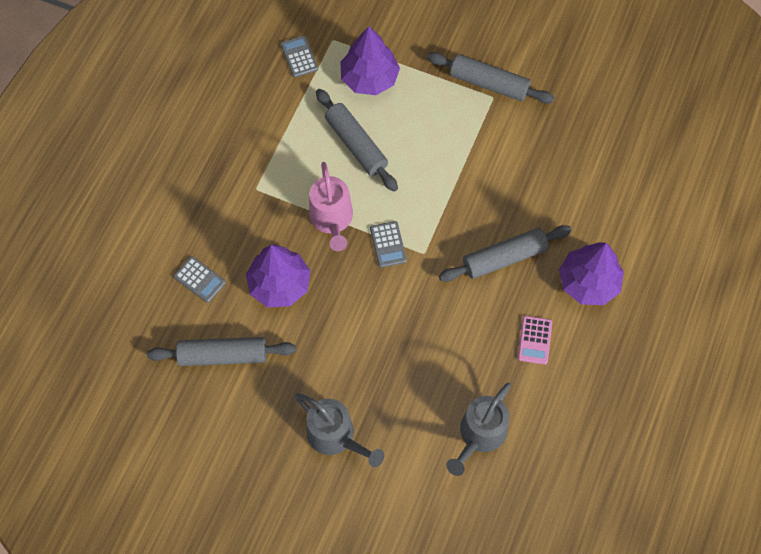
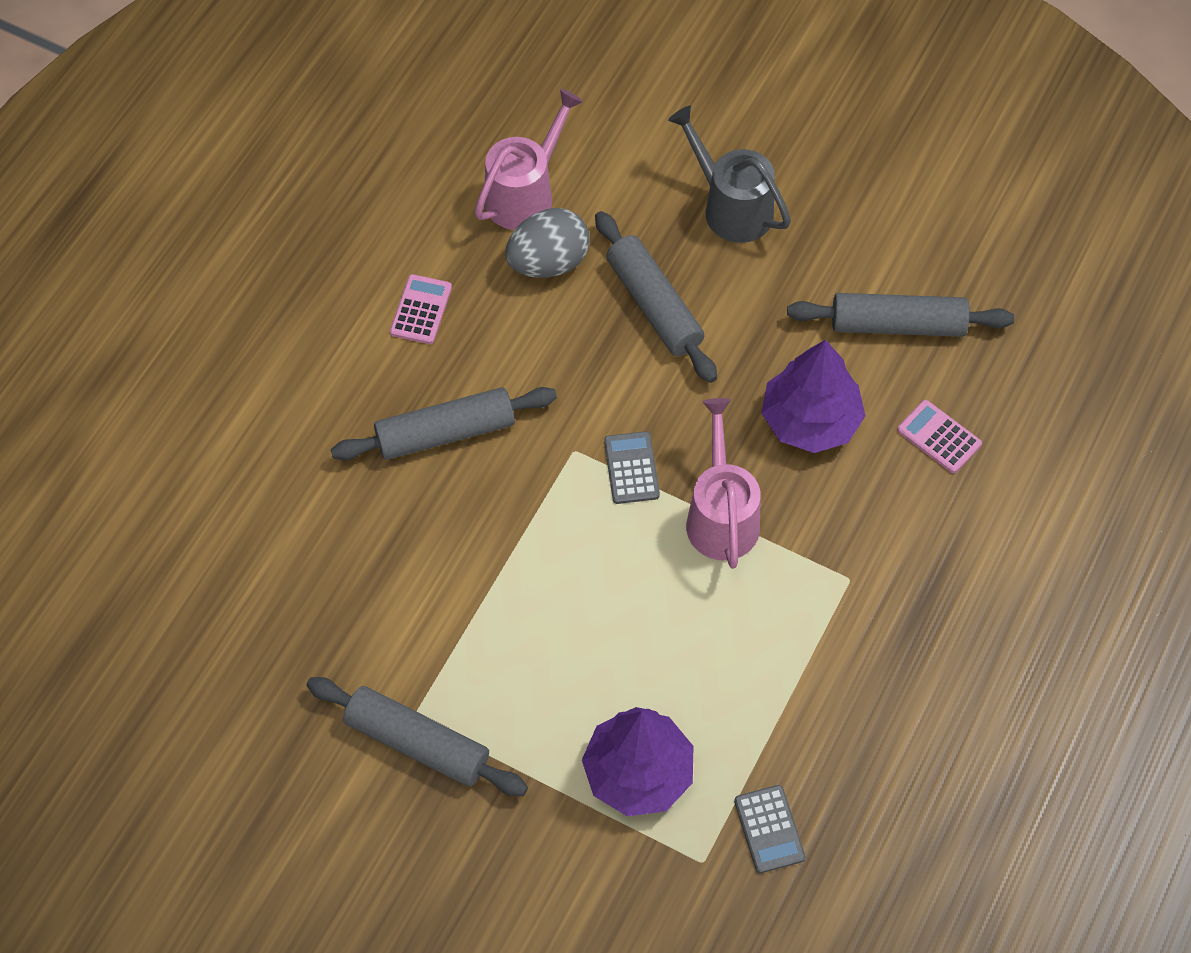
camera: 175 degrees left, 5 degrees down
(200, 279) = (938, 437): grey calculator -> pink calculator
(356, 145) = (672, 644): grey rolling pin -> grey rolling pin (654, 305)
(456, 382) = (548, 262): none -> grey egg
(479, 435) = (525, 194): grey watering can -> pink watering can
(588, 282) = (319, 386): purple tree -> none

